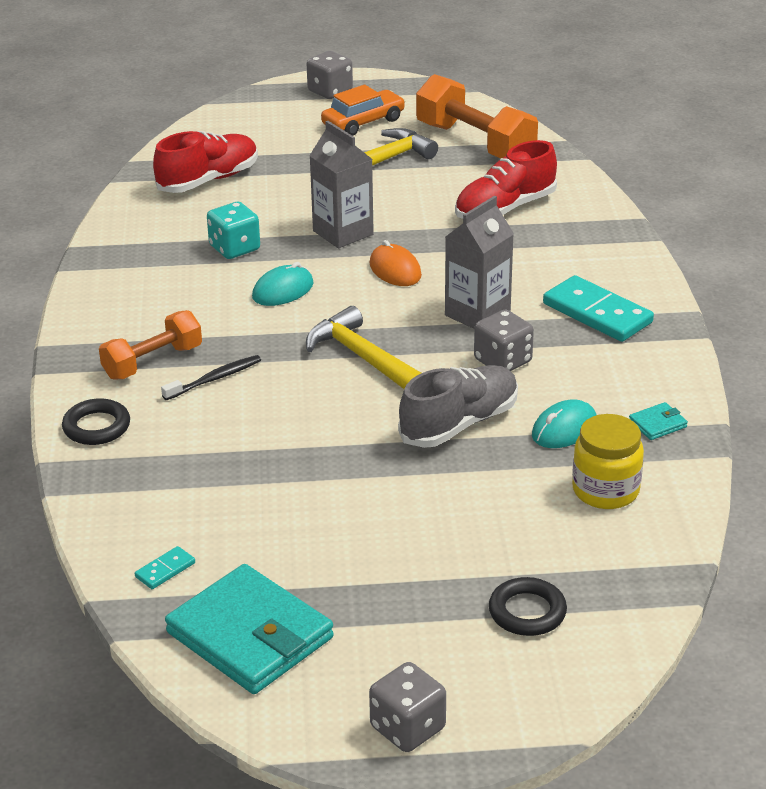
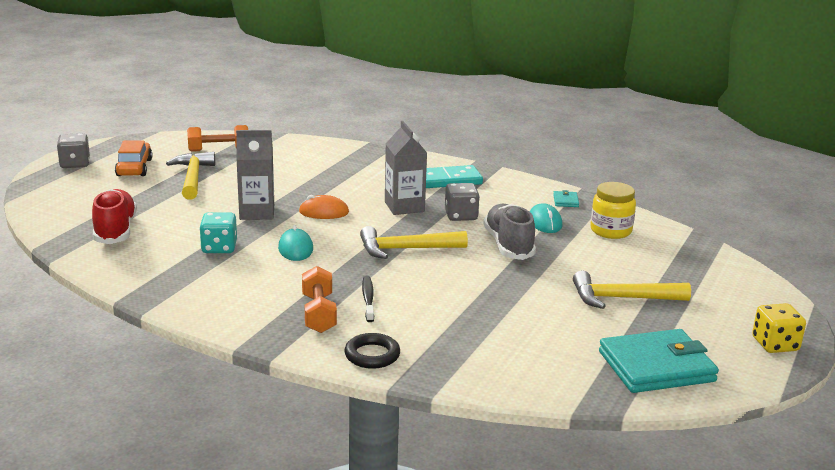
camera: 60 degrees left, 10 degrees down
(165, 570) = (564, 376): turquoise domino -> none
(407, 559) = (623, 298): none -> yellow hammer
(407, 728) = (775, 344): grey dice -> yellow dice
(475, 143) = (219, 150): orange dumbbell -> orange dumbbell, size x0.64
(505, 209) = (305, 166): red shoe -> none
(527, 612) = (698, 282): black ring -> none

